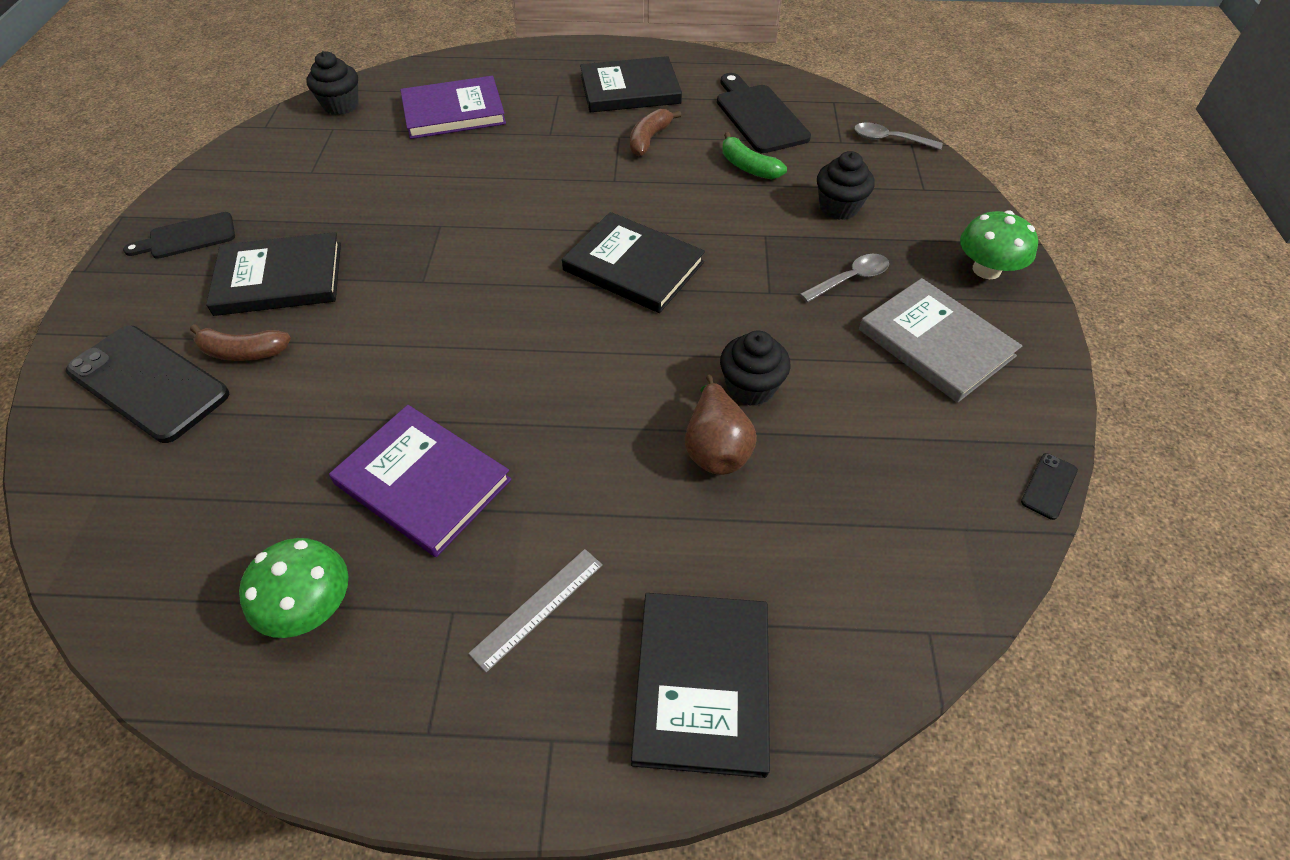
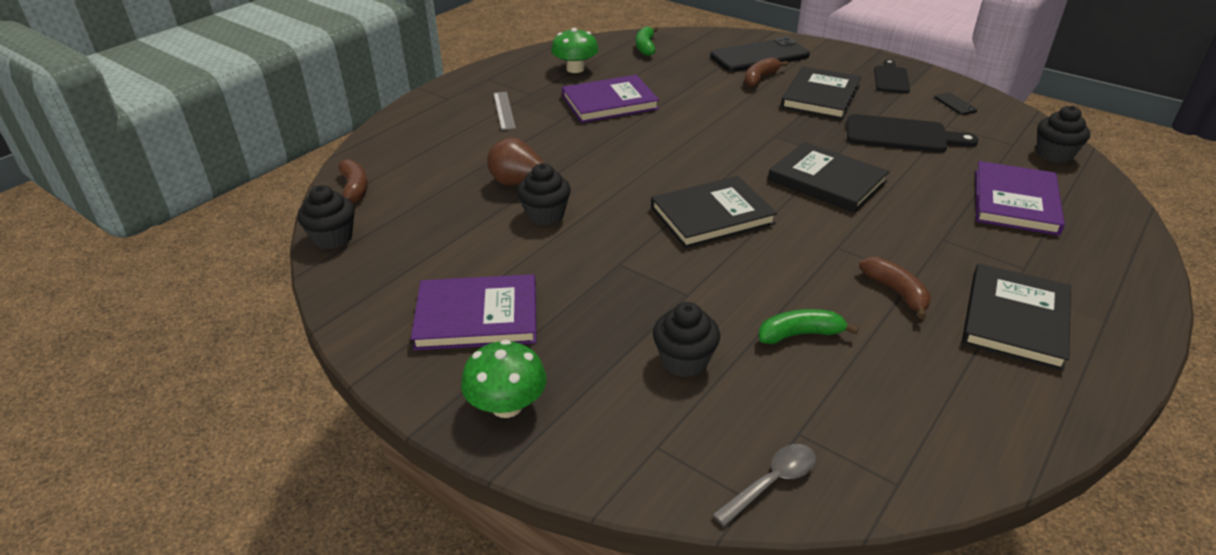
camera: 125 degrees right, 15 degrees down
(156, 551) = (645, 47): none -> green banana
(702, 683) = (415, 133): black book -> black book (827, 181)
(759, 116) = (899, 393): black cutting board -> black cutting board (902, 135)
(850, 279) = (588, 312): grey spoon -> none
(895, 629) = (354, 189): none -> brown banana
(935, 343) = (477, 316): grey book -> purple book
(989, 557) = (333, 238): none -> black cupcake
(1048, 486) = (324, 289): black phone -> black phone (955, 104)

